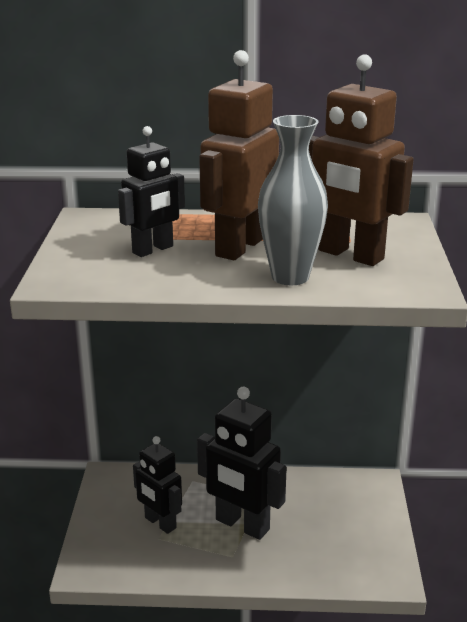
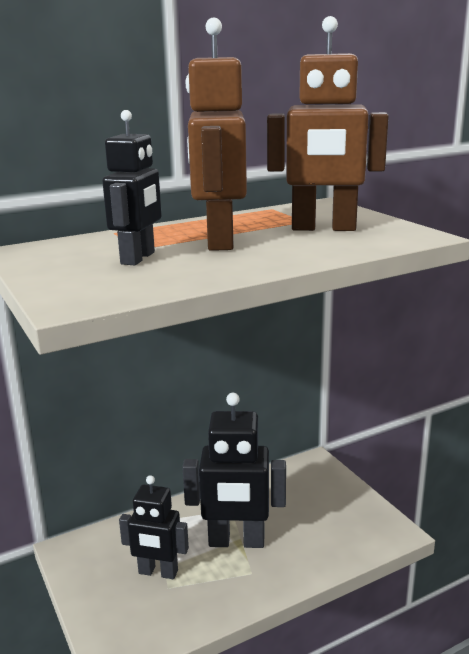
camera: 30 degrees left, 5 degrees down
(290, 277) = (302, 250): grey vase -> none

